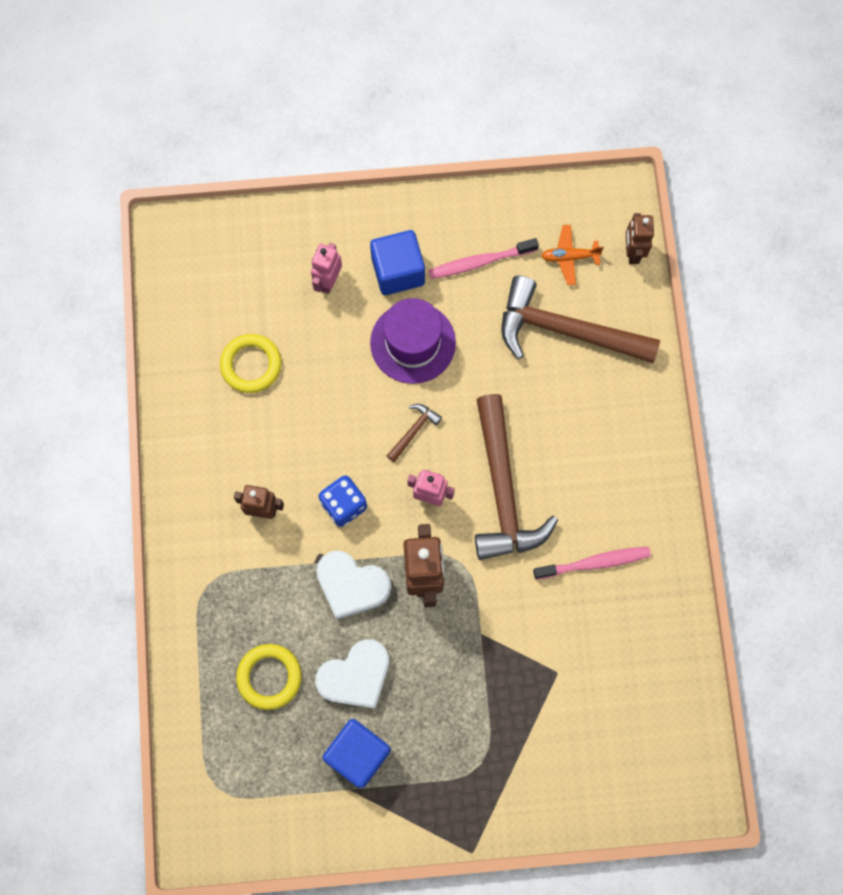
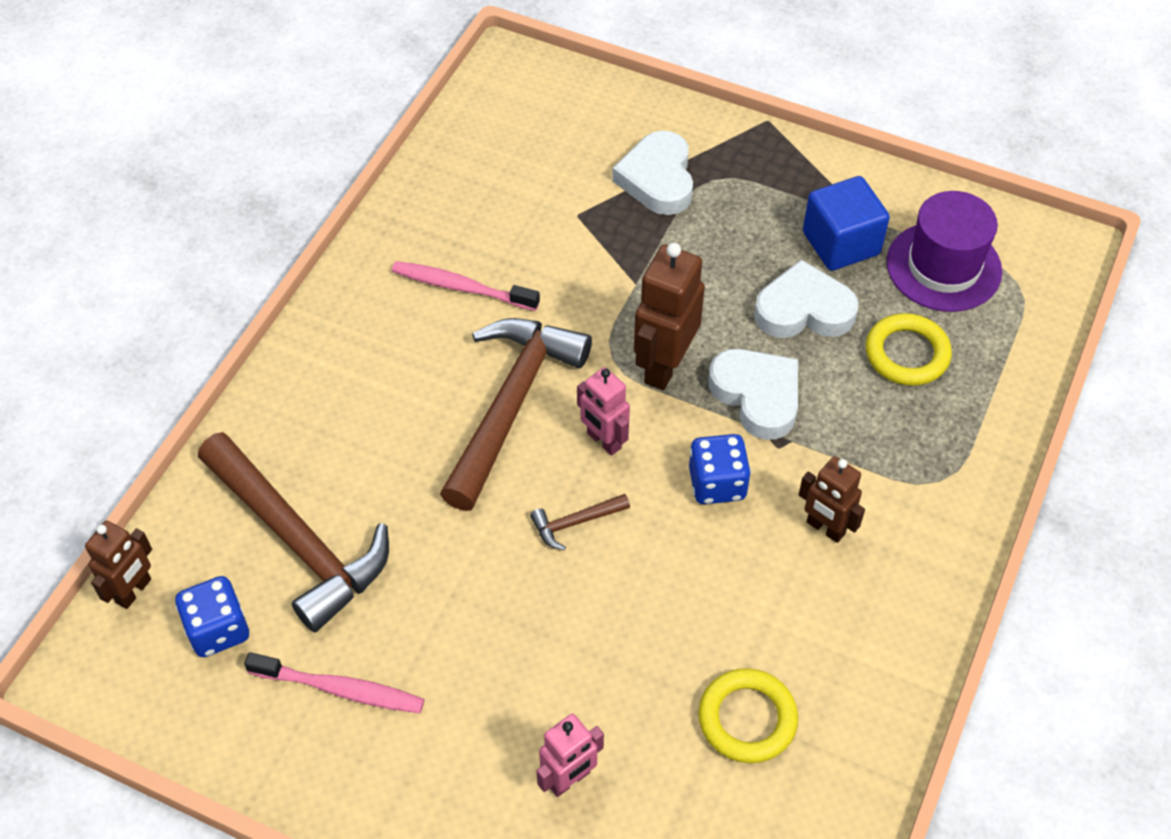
camera: 150 degrees left, 20 degrees down
(398, 271) = (461, 739): blue cube -> none
(413, 343) = (505, 630): purple hat -> purple hat (943, 267)
(520, 741) = (657, 179): none -> white heart
(569, 257) = (218, 630): orange plane -> blue dice

